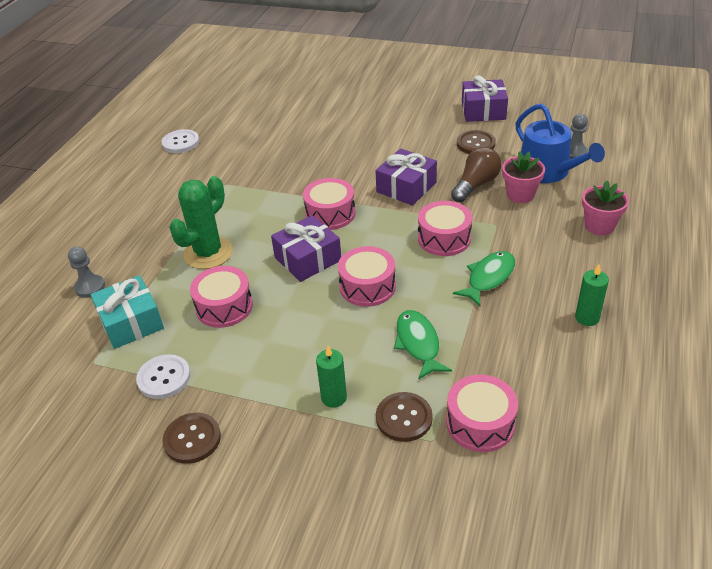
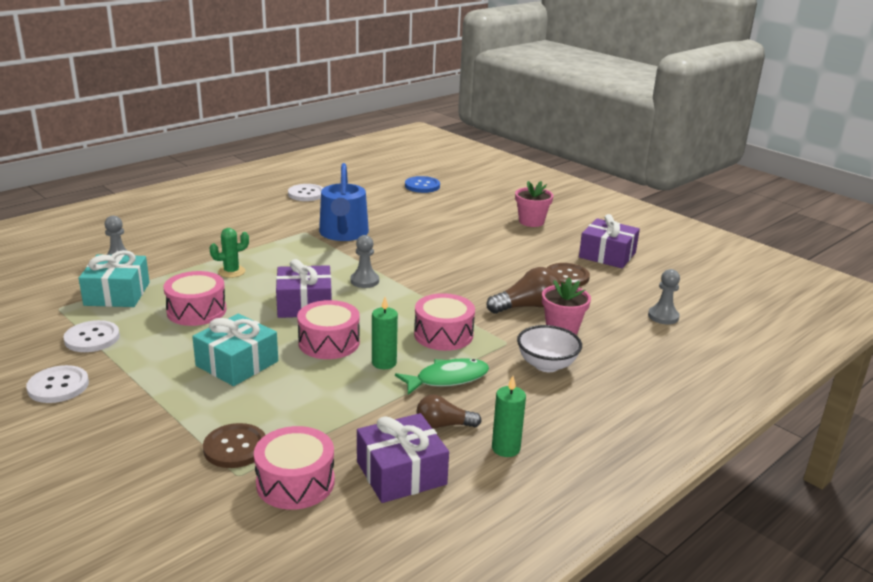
camera: 25 degrees right, 15 degrees down
(192, 439) = (58, 386): brown button -> white button
(208, 253) = (231, 272): green cactus -> green cactus, size x0.54
(272, 95) = (422, 186): none -> blue button
(318, 341) = (237, 363): none -> turquoise gift
(330, 214) = (364, 281): pink drum -> grey pawn
(334, 397) = (198, 407): green candle -> green candle (384, 363)
(406, 187) = (457, 286): purple gift -> purple gift (401, 473)
(418, 343) = (319, 400): green fish -> none
(527, 319) = (443, 425): none -> brown light bulb
(542, 232) = (546, 365): none -> white bowl
(548, 172) = (615, 322): blue watering can -> blue watering can (343, 233)
(599, 226) = (615, 382): pink flower pot -> pink flower pot (531, 221)

